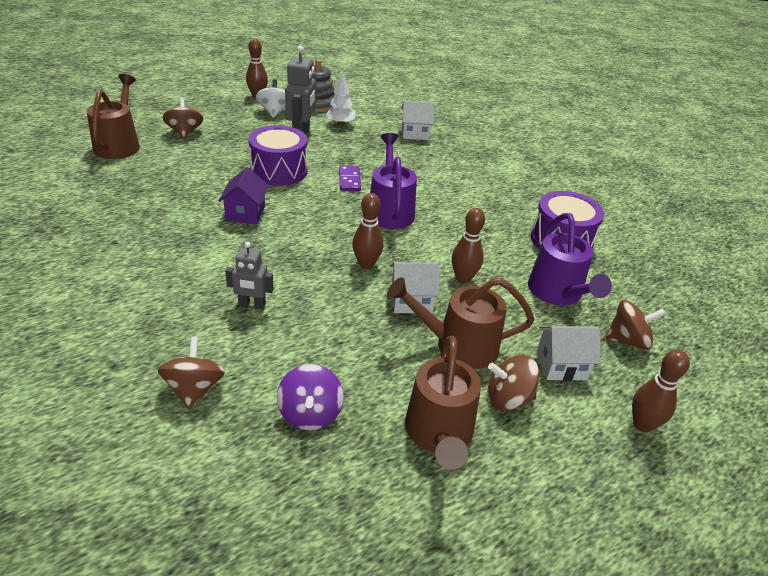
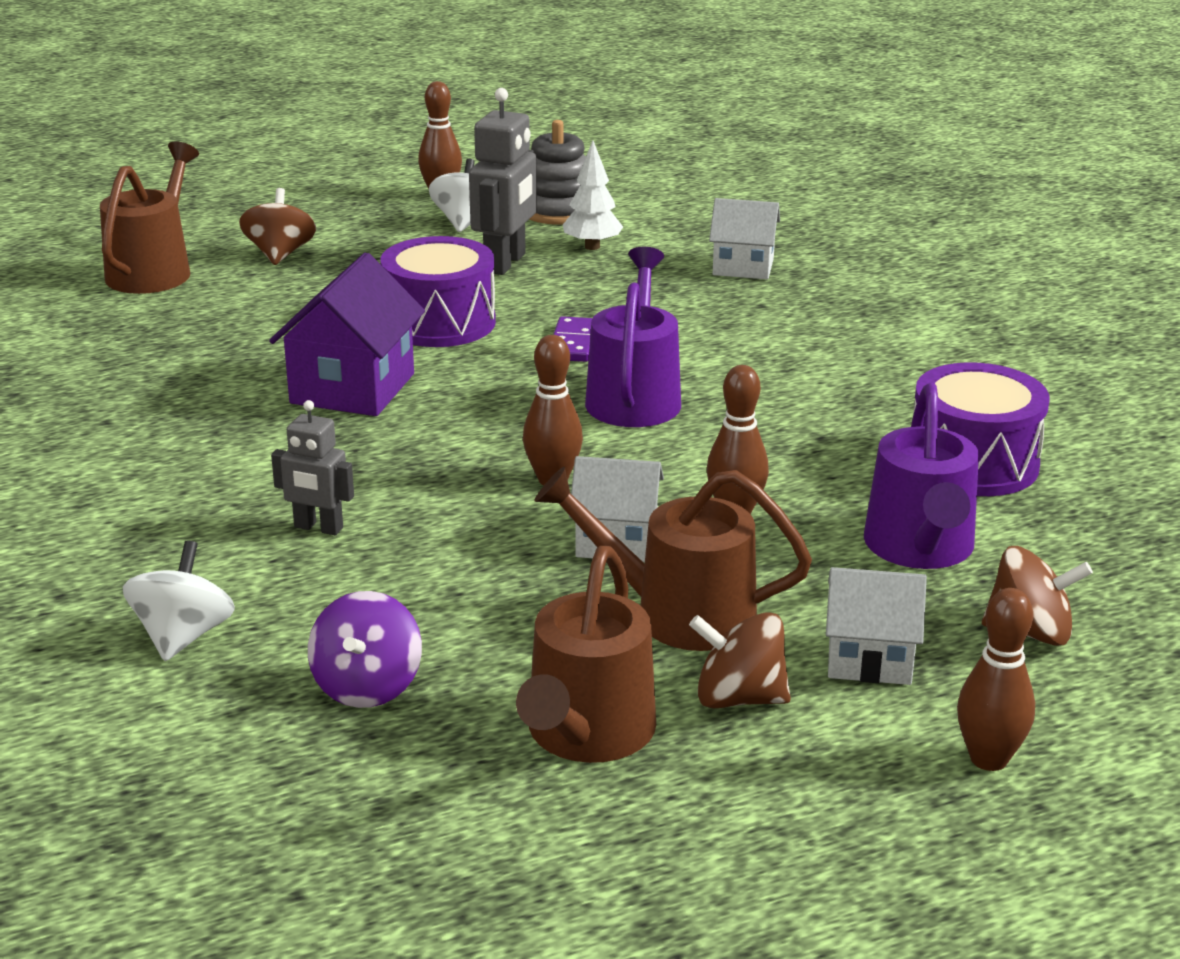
camera: 15 degrees right, 10 degrees down
(194, 389) = (183, 636): brown spinning top -> white spinning top
(245, 213) = (352, 388): purple house -> purple house, size x1.54

